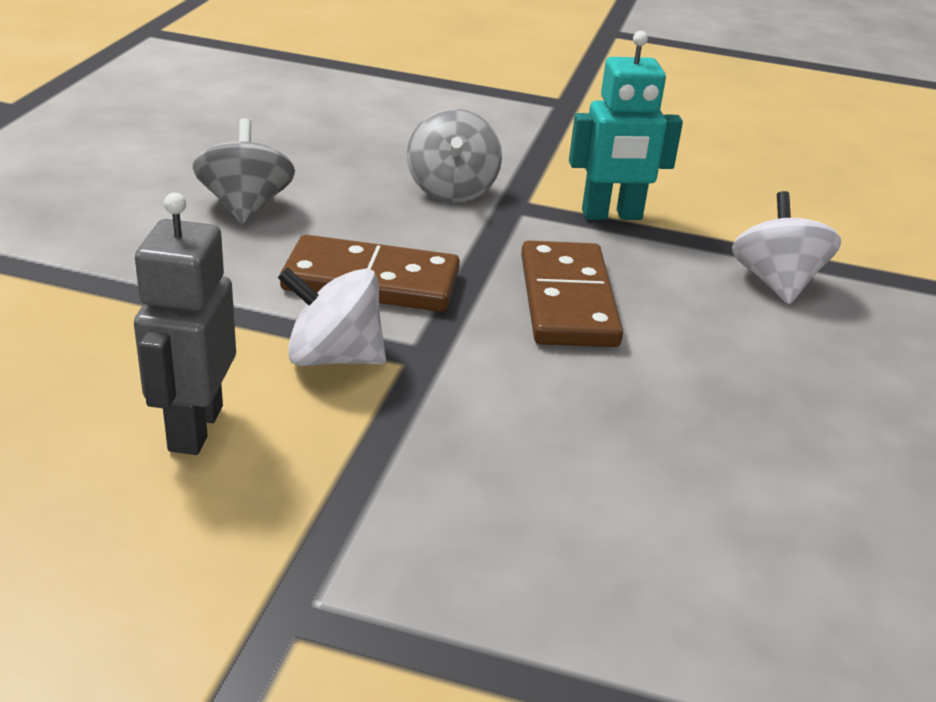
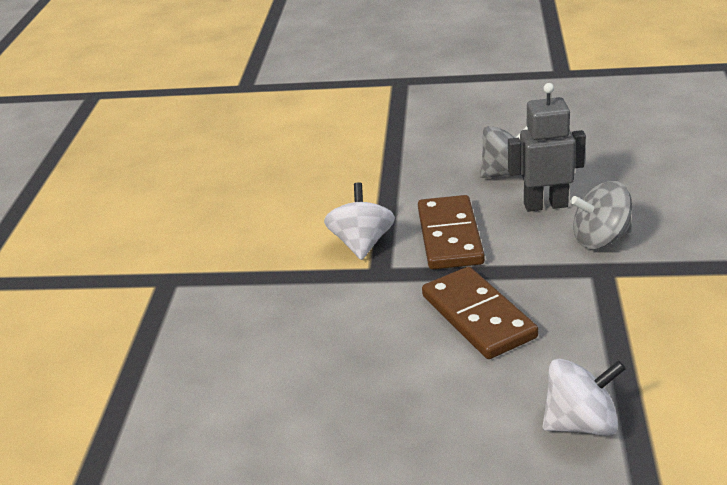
camera: 85 degrees right, 0 degrees up
(194, 428) = (283, 221): grey robot -> grey robot (545, 205)
(567, 300) = (478, 316): brown domino -> brown domino turned 75 degrees clockwise
(612, 215) = (627, 319): turquoise robot -> none

